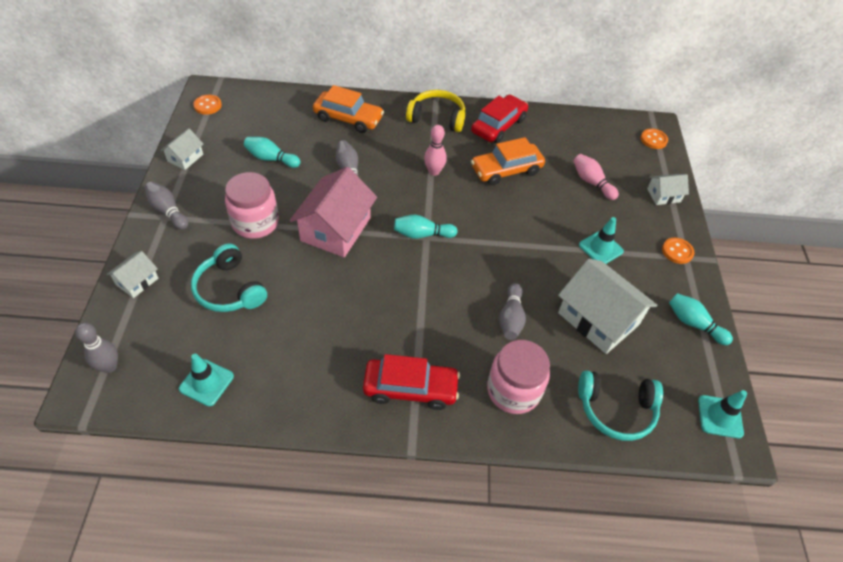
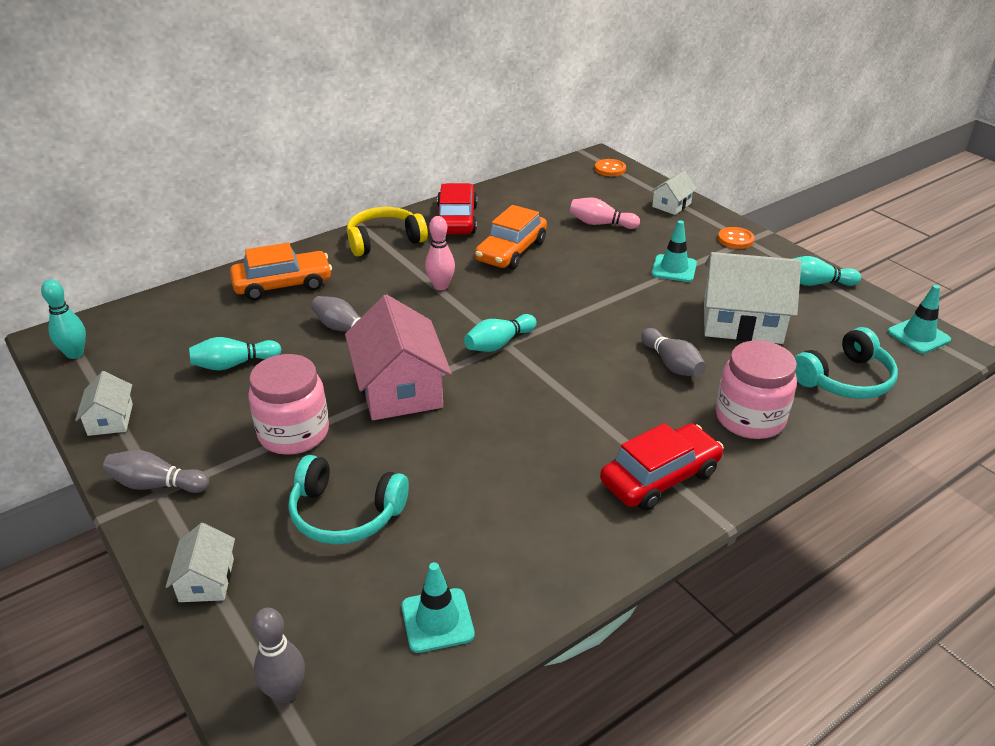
camera: 35 degrees left, 15 degrees down
(208, 105) = (75, 354): orange button -> turquoise bowling pin

